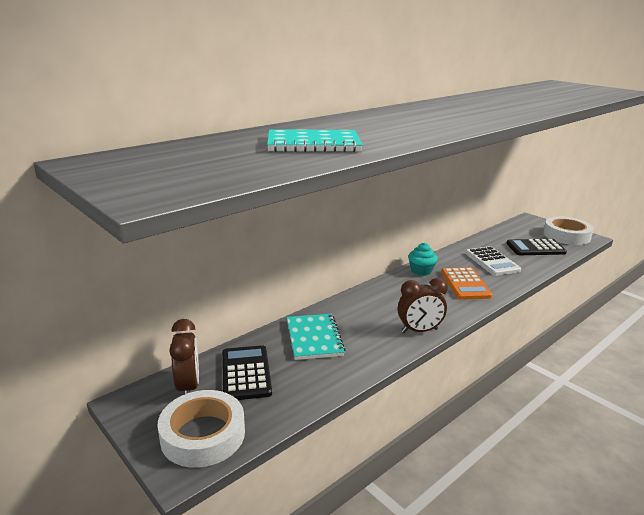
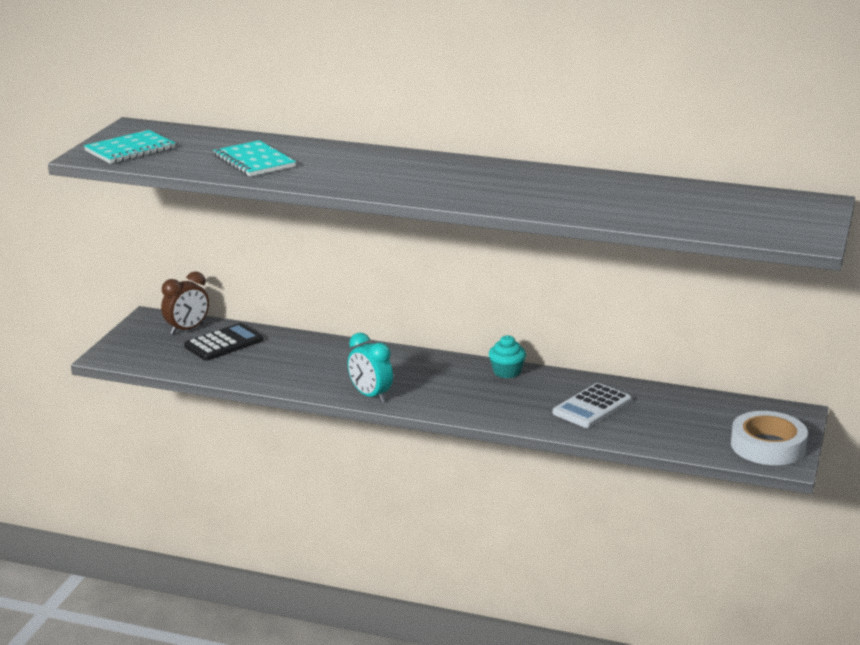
camera: 60 degrees right, 0 degrees up
(203, 435) = (142, 352): white tape -> none
(314, 338) = (303, 354): turquoise notebook -> turquoise notebook (130, 150)
(419, 331) = (370, 396): brown clock -> turquoise clock
(465, 284) = (505, 401): orange calculator -> none
(535, 248) = (681, 429): black calculator -> none

